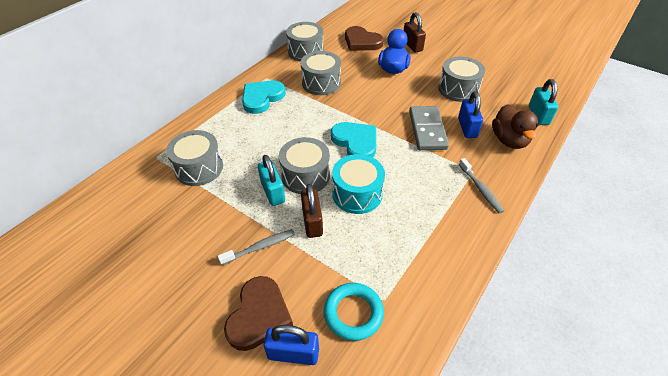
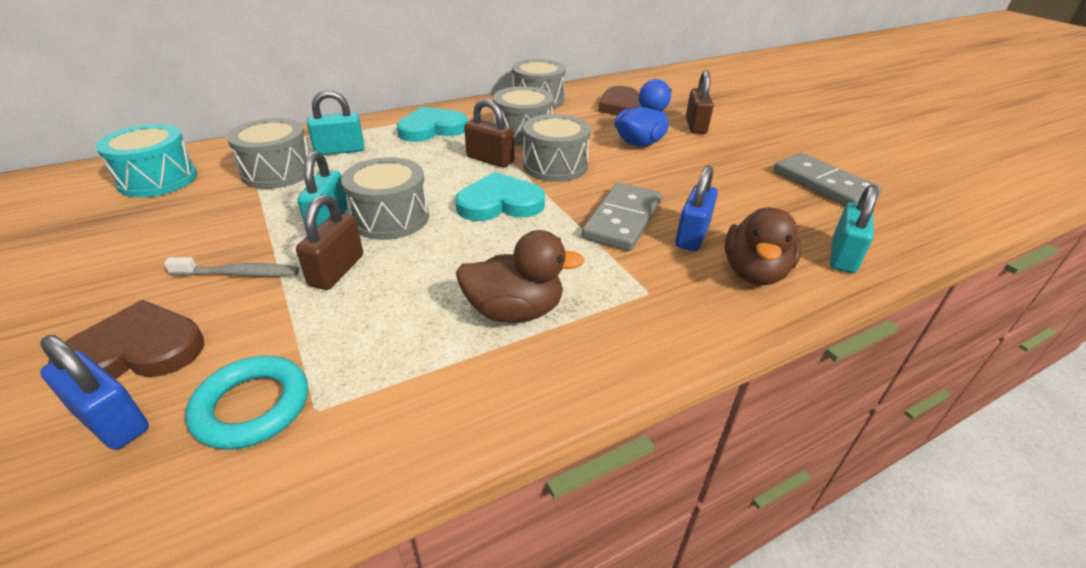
camera: 25 degrees right, 10 degrees down
(221, 136) = (340, 150): none -> turquoise padlock
(259, 315) = (136, 351): brown heart -> brown heart turned 150 degrees counterclockwise
(321, 111) = (490, 160): none -> brown padlock
(356, 142) = (500, 203): turquoise heart -> turquoise heart turned 90 degrees counterclockwise
(357, 194) = (434, 260): turquoise drum -> turquoise drum (158, 179)
(423, 207) = (514, 311): none -> brown duck
(458, 89) = (722, 187): grey drum -> grey drum (555, 166)
(480, 189) = (637, 320): grey toothbrush -> none
(502, 70) = (823, 184): none -> grey domino

